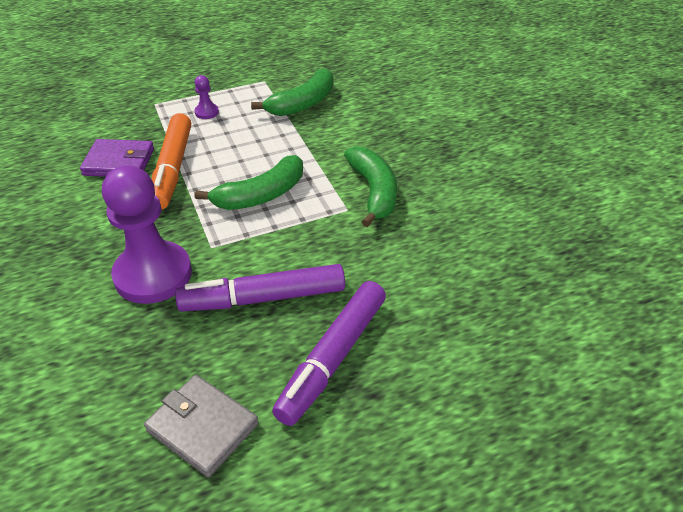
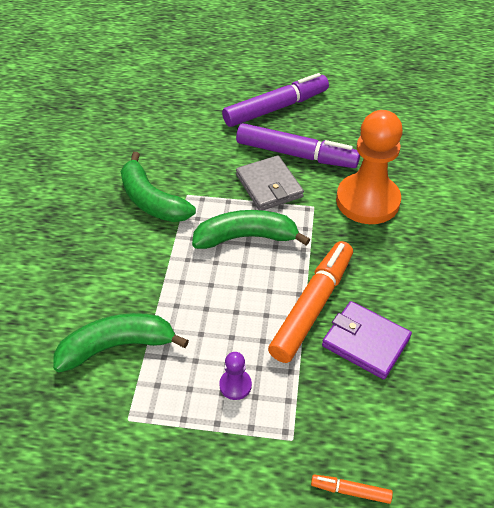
camera: 150 degrees left, 5 degrees up
(108, 96) = (350, 491): none -> orange marker
(153, 274) = (367, 201): purple pawn -> orange pawn
(202, 427) = (367, 105): grey wallet -> grey wallet (269, 186)
(374, 192) = (152, 201): green banana -> green banana turned 60 degrees counterclockwise

